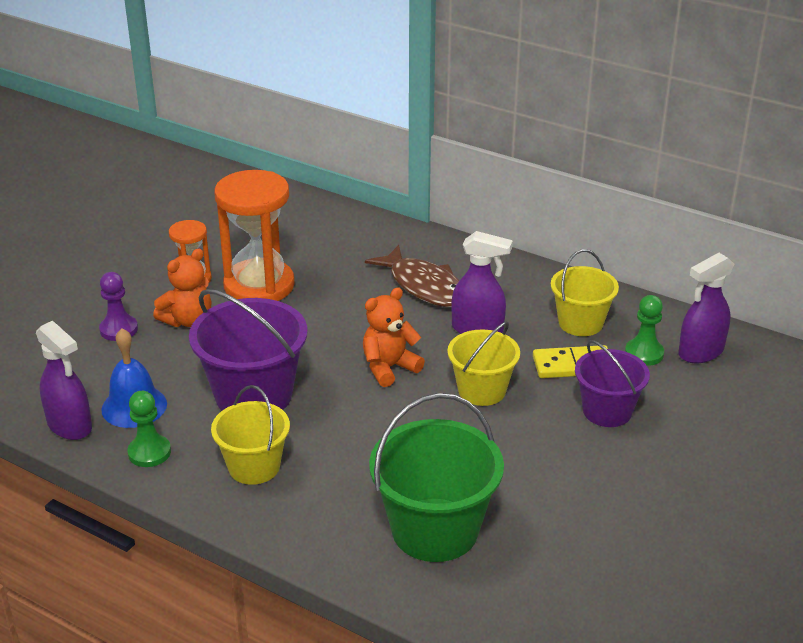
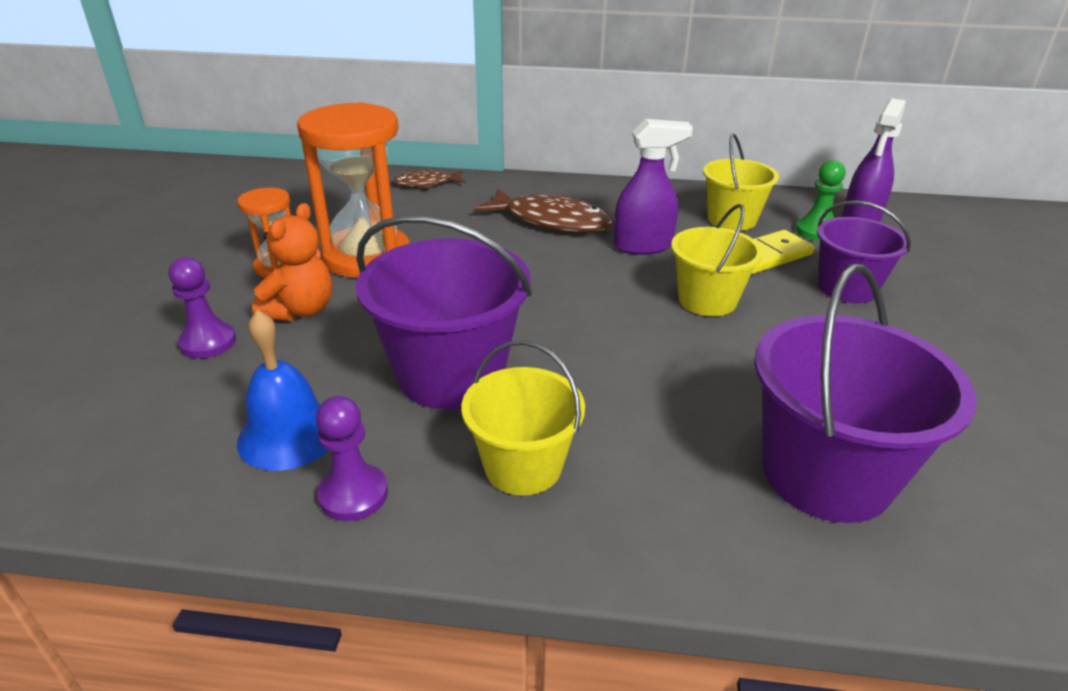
camera: 25 degrees left, 0 degrees up
(70, 426) = (198, 493): purple spray bottle -> none
(149, 452) = (353, 494): green pawn -> purple pawn
(351, 222) = (426, 183): none -> brown fish
(389, 368) = (587, 303): orange teddy bear -> none
(435, 530) = (826, 474): green bucket -> purple bucket

